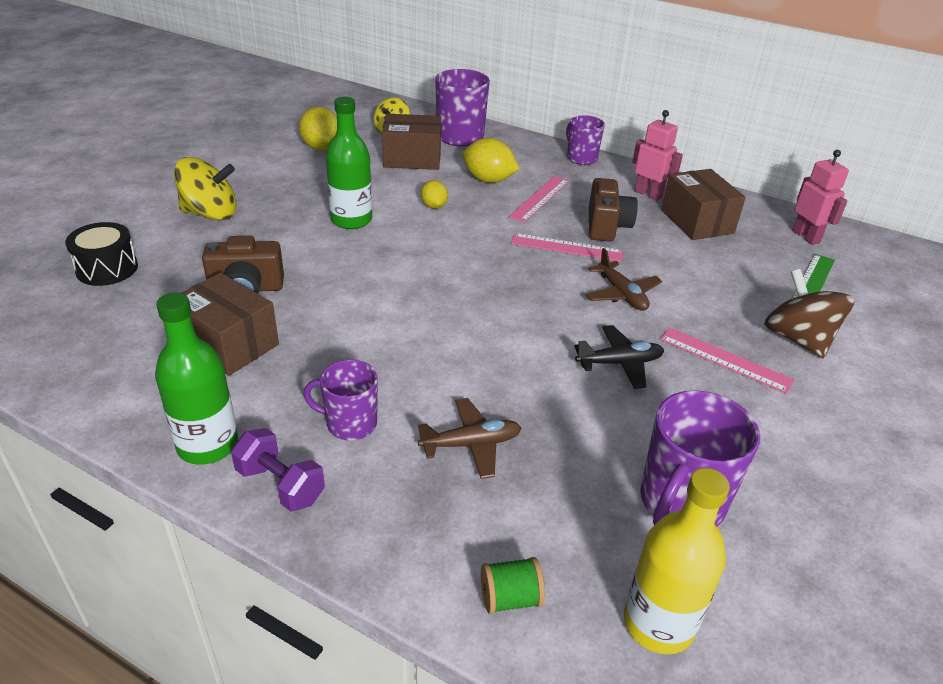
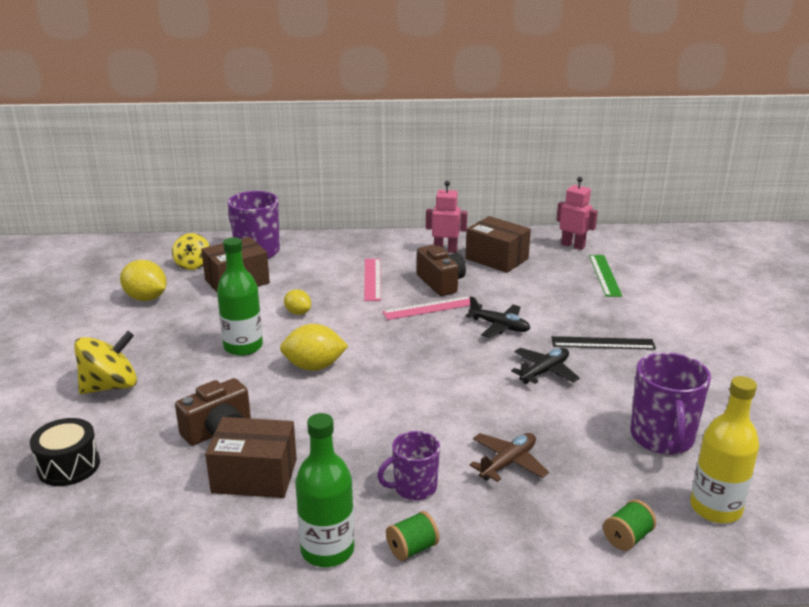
camera: 30 degrees left, 10 degrees down
(280, 485) = (412, 548): purple dumbbell -> green spool
(488, 180) = (318, 278): yellow lemon -> yellow lemon (314, 366)
(581, 158) = (370, 239): purple mug -> none
(621, 294) = (499, 326): brown plane -> black plane
(725, 359) = (603, 343): pink ruler -> black ruler
(798, 339) = (630, 313): brown spinning top -> none

